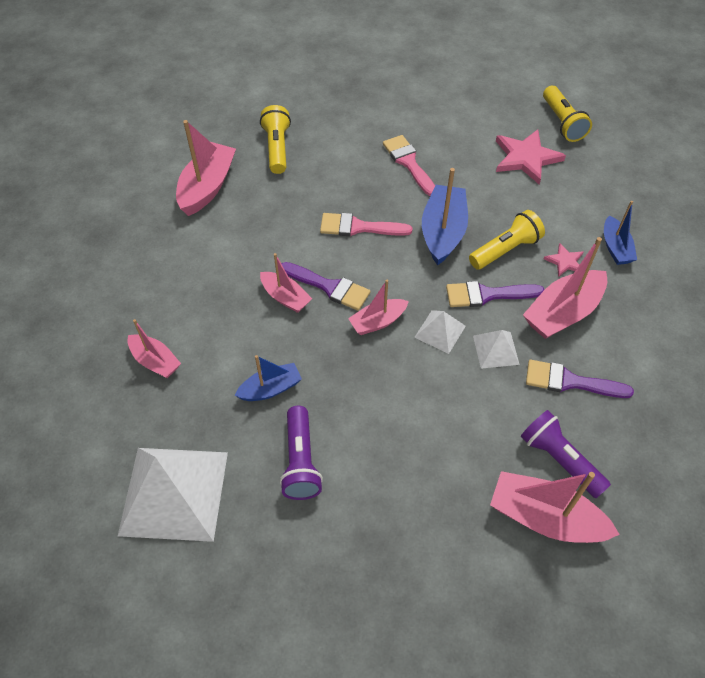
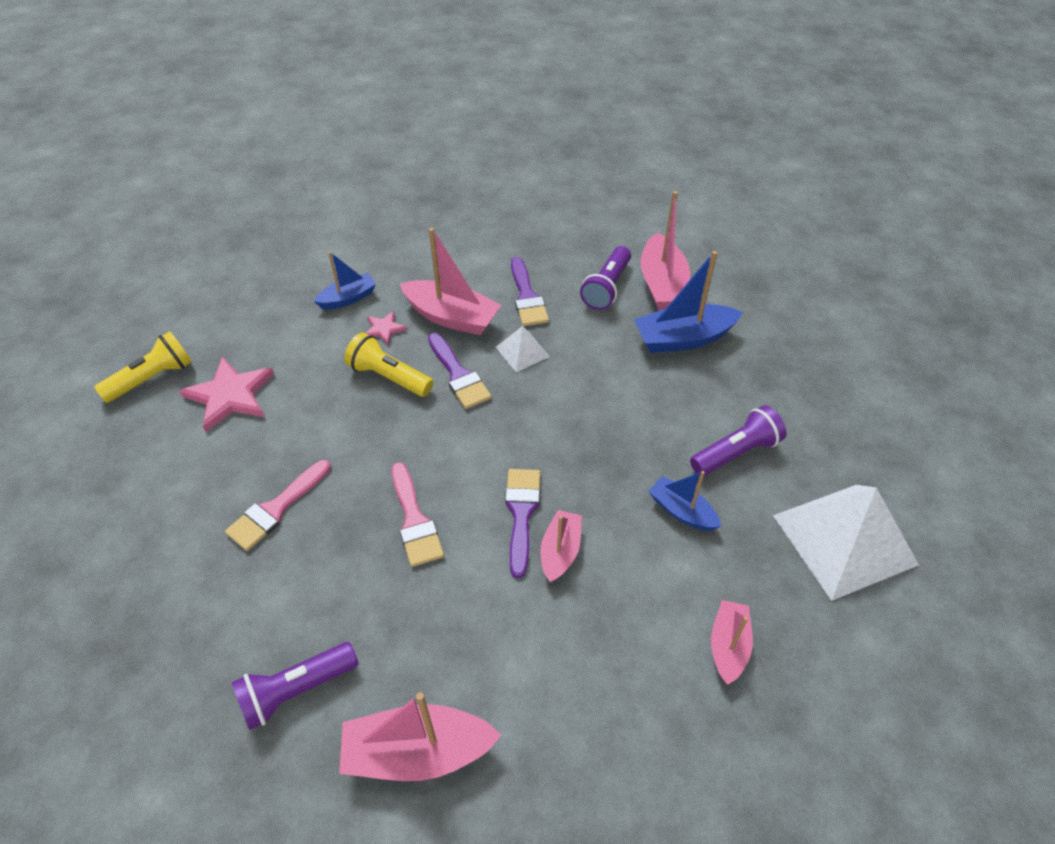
camera: 115 degrees left, 5 degrees down
(277, 148) = (296, 690): yellow flashlight -> purple flashlight
(377, 322) = (543, 451): pink boat -> none
(440, 331) = (525, 398): white pyramid -> none
(443, 232) = (386, 436): blue boat -> blue boat (683, 338)

